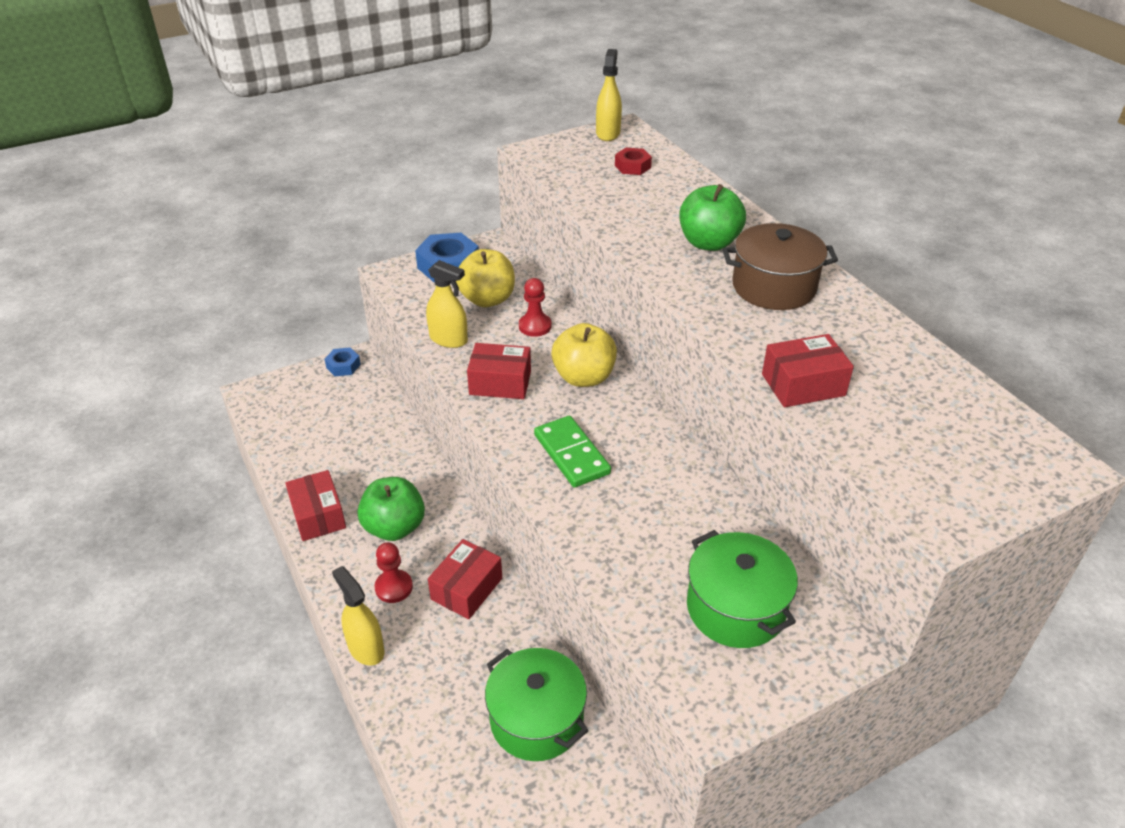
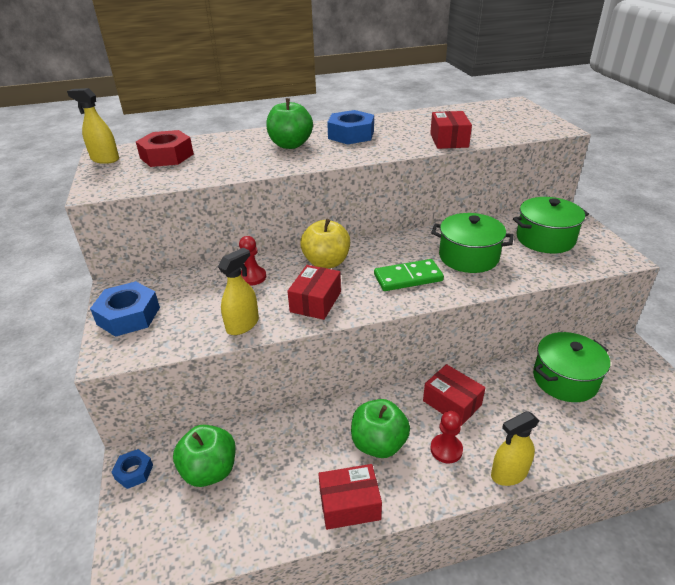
camera: 75 degrees left, 5 degrees down
(349, 411) = (210, 471): none -> green apple
(487, 299) = (199, 297): yellow apple -> none
(632, 166) = (167, 156): red nut -> red nut, size x1.78
(644, 512) = (468, 257): none -> green pot
(774, 287) = (351, 134): brown pot -> blue nut

